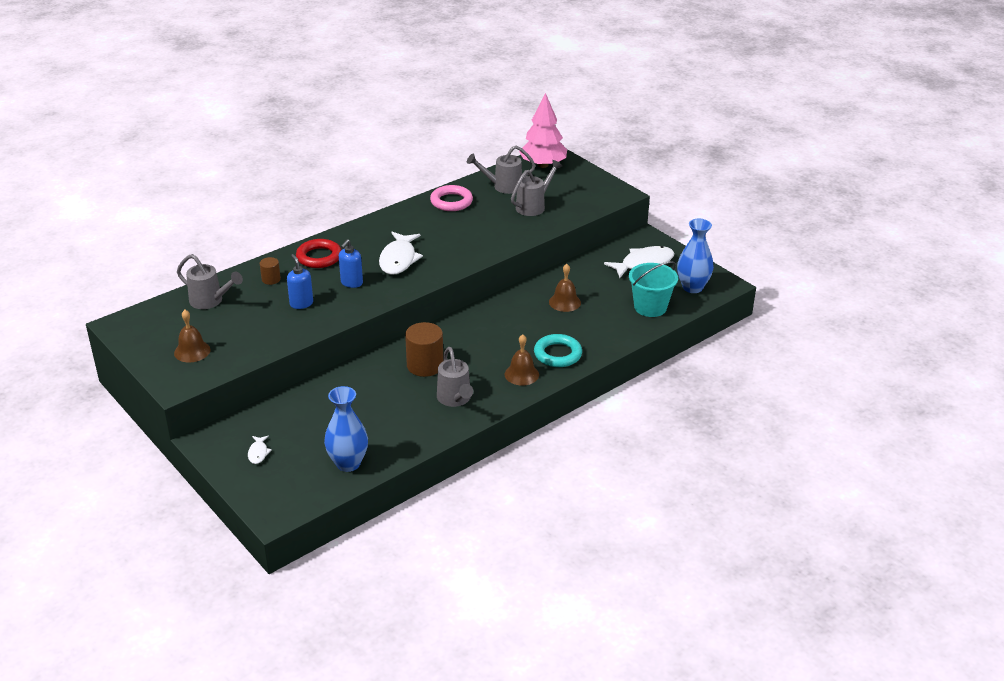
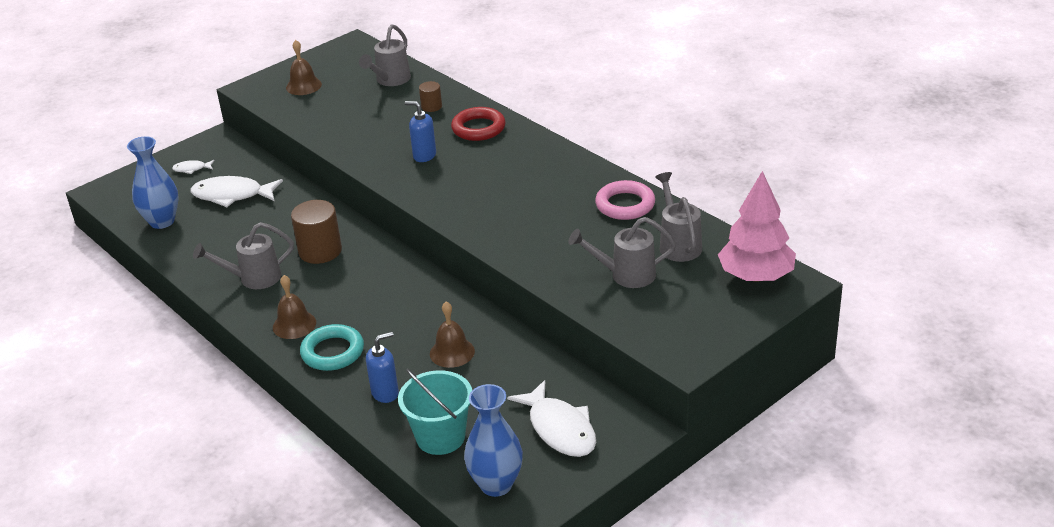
camera: 90 degrees right, 0 degrees up
(301, 303) = (383, 131): blue soap dispenser -> blue soap dispenser (385, 393)
(398, 259) = (476, 181): white fish -> white fish (232, 195)
(533, 206) = (626, 275): grey watering can -> grey watering can turned 135 degrees clockwise

